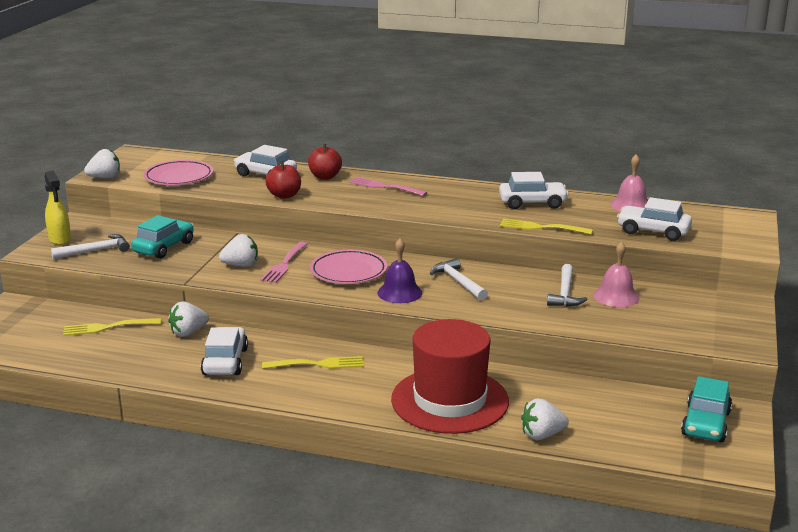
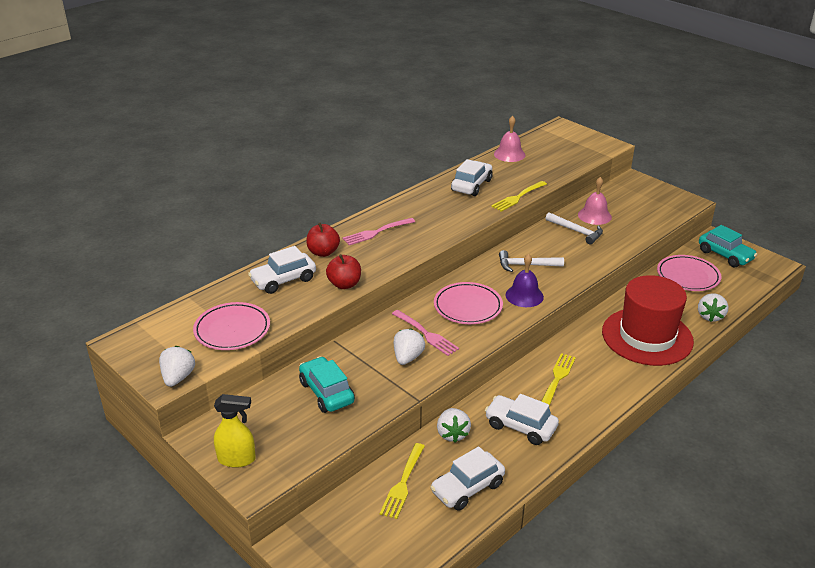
camera: 60 degrees left, 10 degrees up
(96, 251) = (292, 439): white hammer -> none
(614, 405) = (688, 276): none -> pink plate
(653, 231) = (558, 163): white car -> white car (467, 488)

